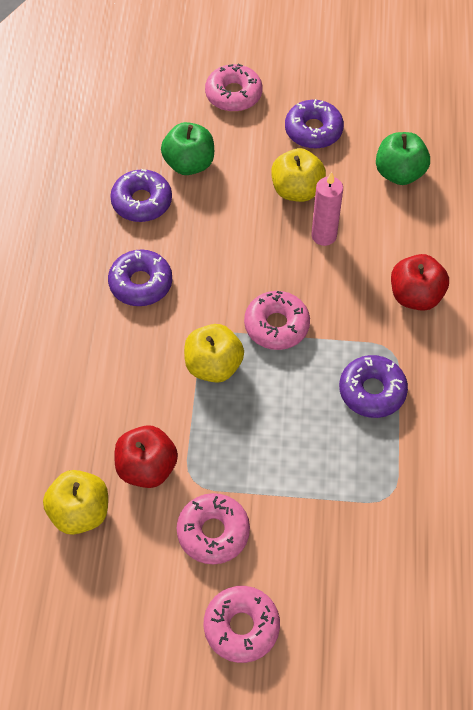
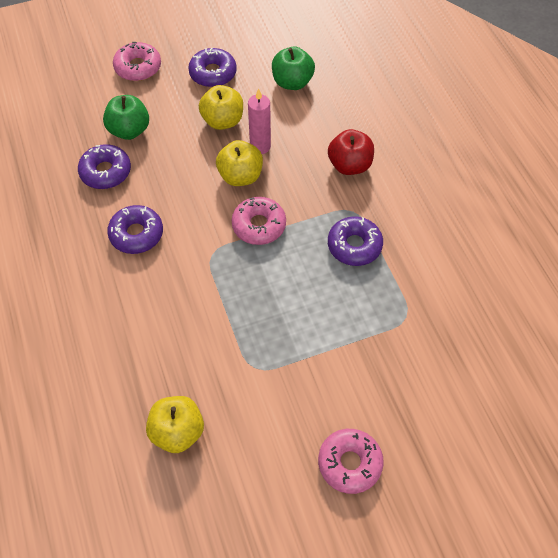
camera: 25 degrees left, 0 degrees up
(147, 468) = (214, 374): red apple -> none
(213, 366) = (226, 274): yellow apple -> yellow apple (240, 176)
(213, 532) = (291, 400): pink donut -> none

